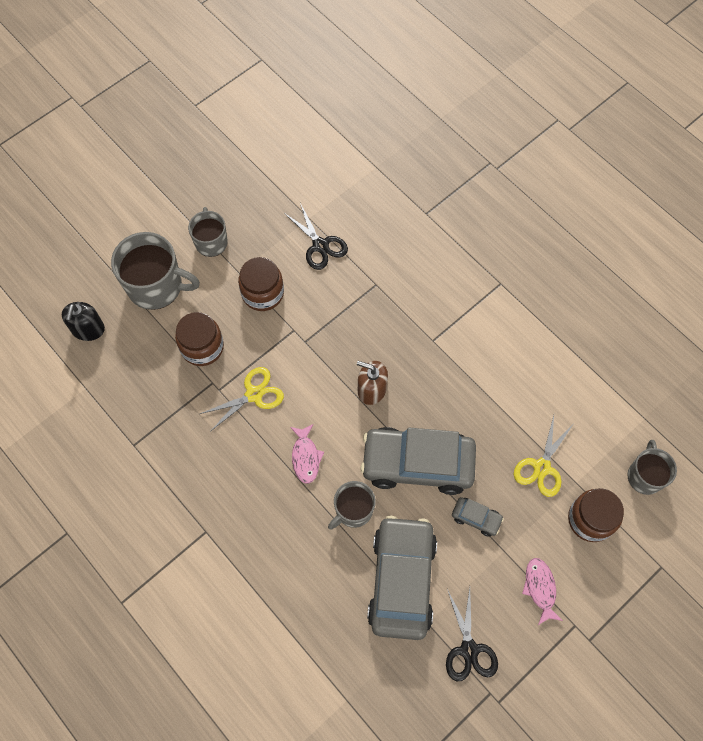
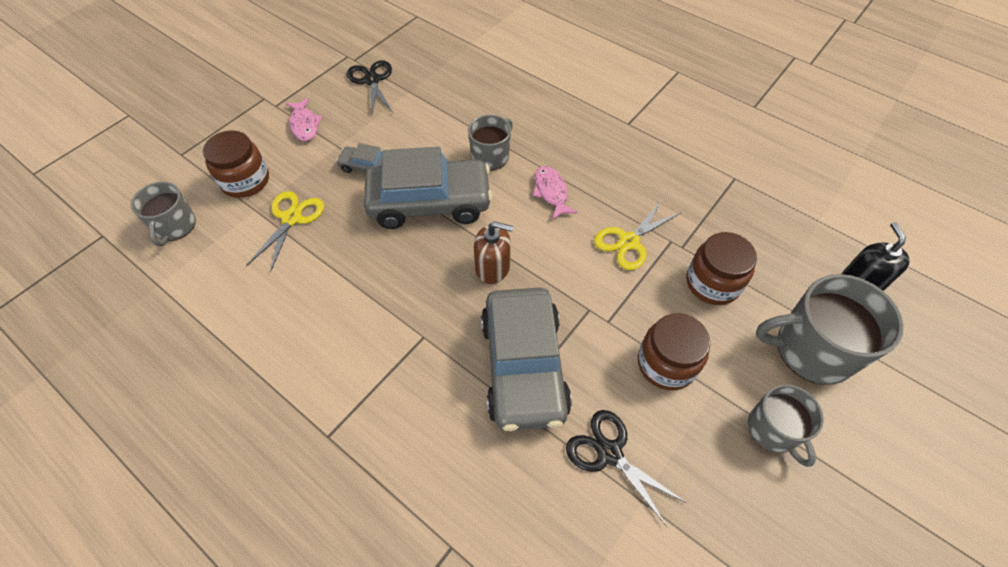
camera: 170 degrees right, 10 degrees down
(402, 580) = (435, 114): grey car -> grey car (523, 366)

